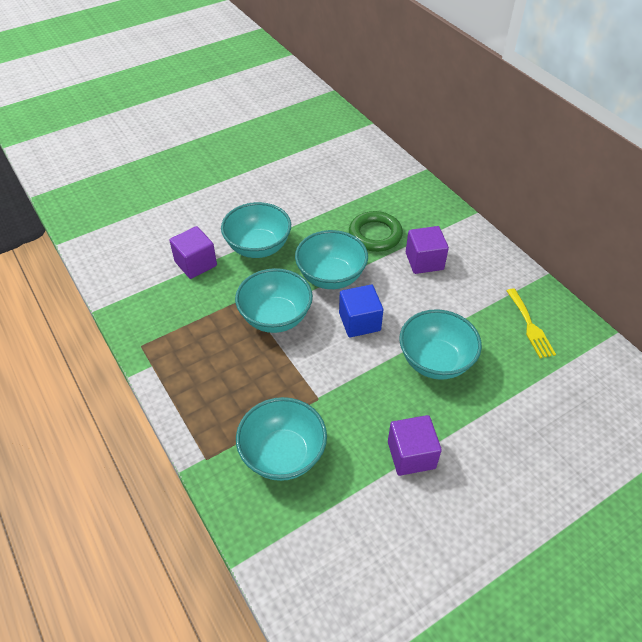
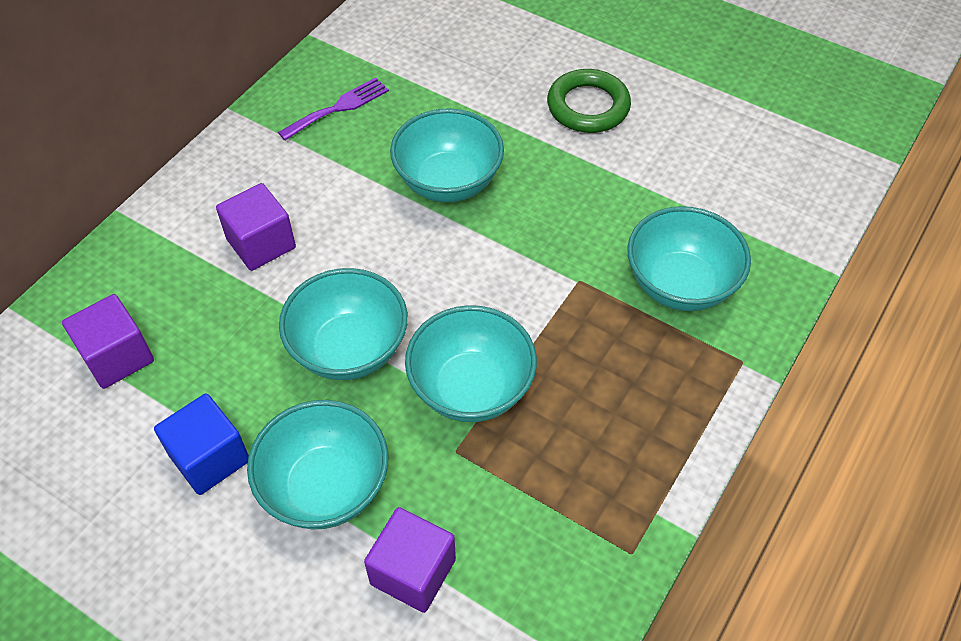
camera: 115 degrees left, 5 degrees up
(359, 322) = (424, 281): blue cube -> blue cube (209, 458)
(375, 235) = (223, 324): green ring -> green ring (588, 106)
(411, 455) = (597, 168): purple cube -> purple cube (117, 356)
(530, 326) = (338, 108): yellow fork -> purple fork

